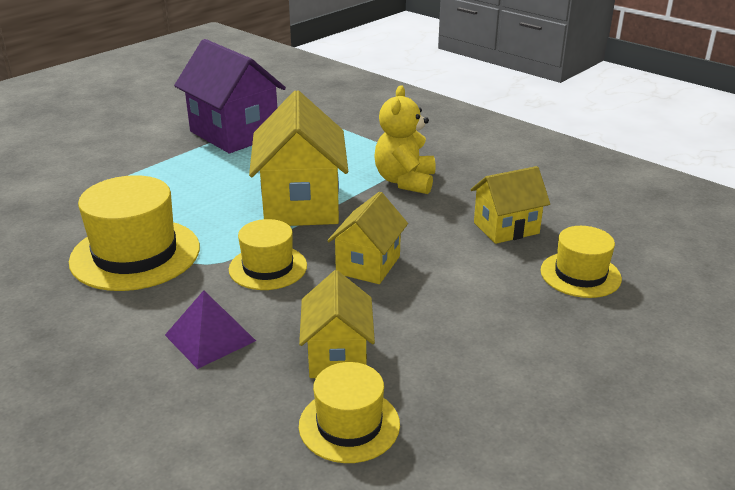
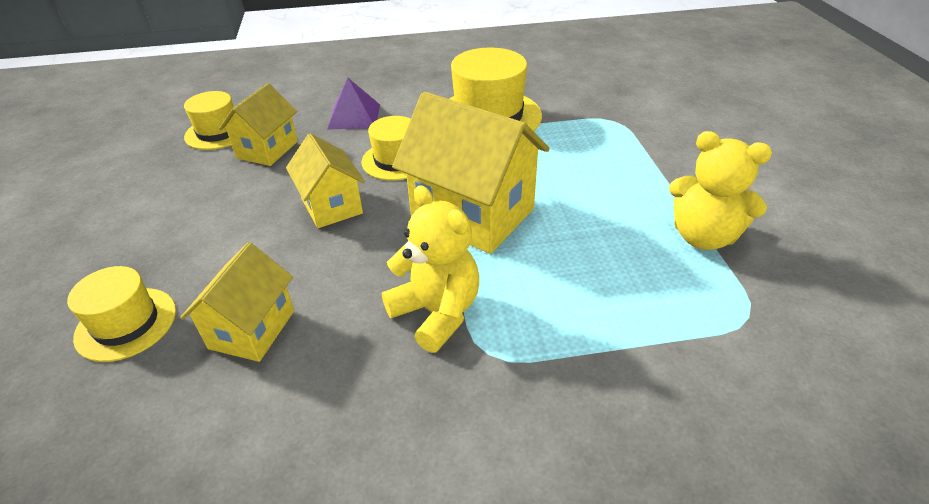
camera: 130 degrees right, 10 degrees up
(234, 134) = (703, 236): purple house -> yellow teddy bear
(337, 356) = (267, 150): yellow house -> yellow house turned 75 degrees clockwise

